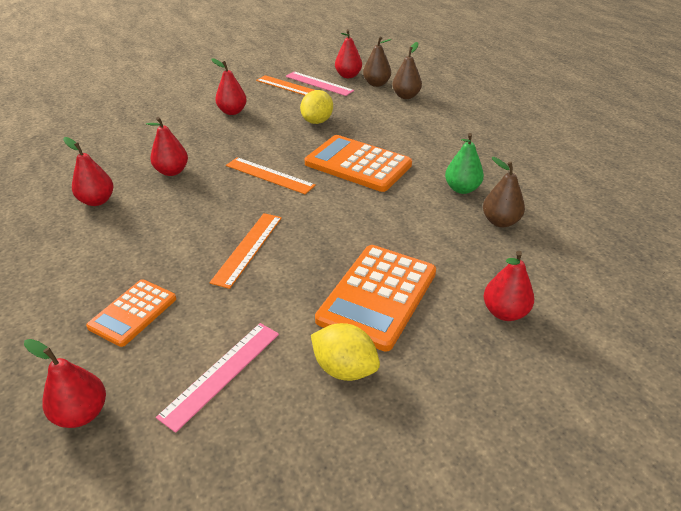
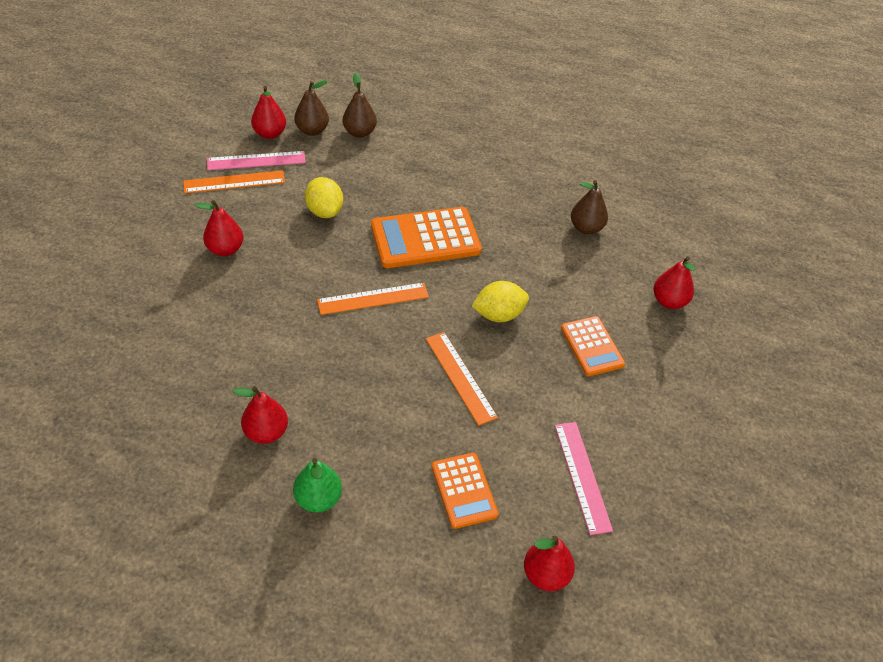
camera: 50 degrees left, 10 degrees up
(172, 171) = (282, 354): red pear -> none
(344, 369) = (640, 411): yellow lemon -> yellow lemon (498, 315)
(378, 296) = (592, 346): orange calculator -> orange calculator, size x0.60
(462, 189) = (528, 213): green pear -> green pear (318, 499)

